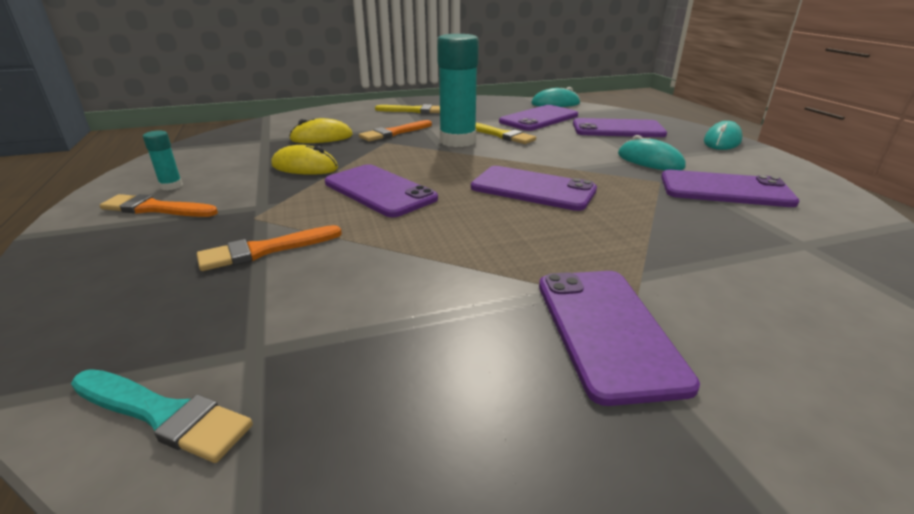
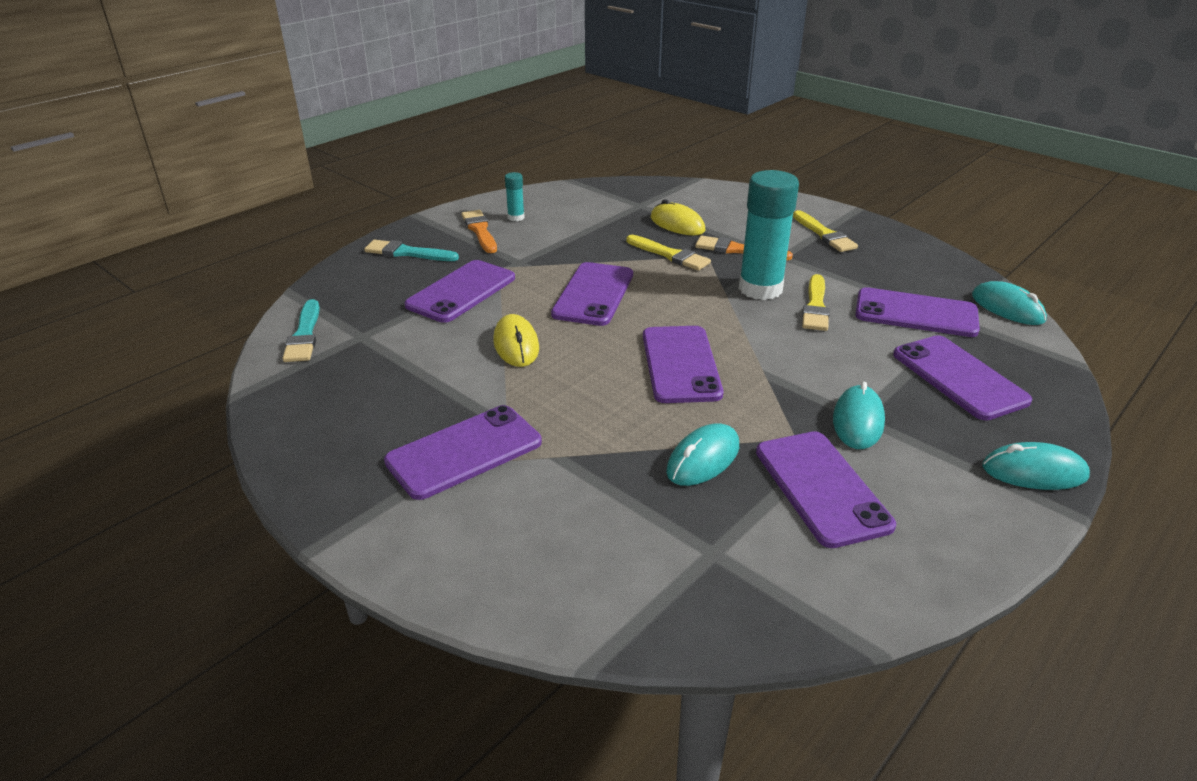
camera: 60 degrees right, 5 degrees up
(106, 262) = (407, 253): none -> turquoise brush
(265, 250) = (461, 291): orange brush -> purple phone
(304, 167) = (604, 246): yellow mouse -> yellow mouse (516, 345)
(363, 151) = (670, 255): none -> yellow brush
(674, 215) = (703, 459): none -> turquoise mouse

